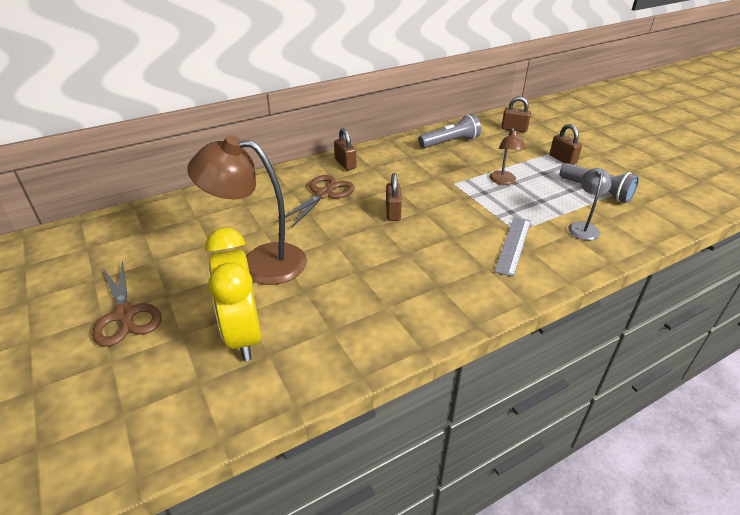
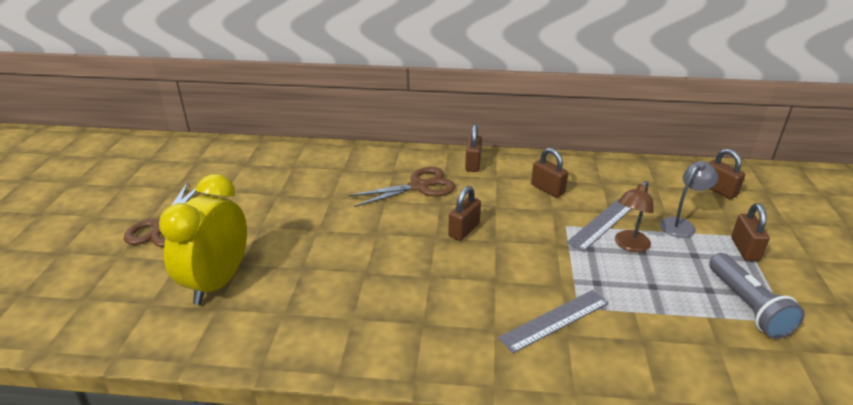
camera: 35 degrees right, 5 degrees down
(260, 262) = (296, 227): brown lamp -> none
(416, 163) = (547, 189): none -> brown padlock
(450, 142) = (615, 179): grey flashlight -> none
(473, 174) = (602, 224): none -> grey ruler
(583, 227) = (671, 340): grey lamp -> grey lamp (681, 225)

